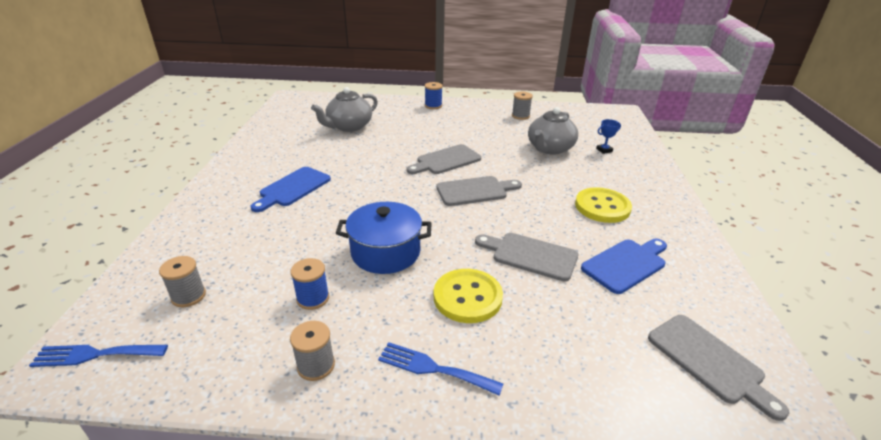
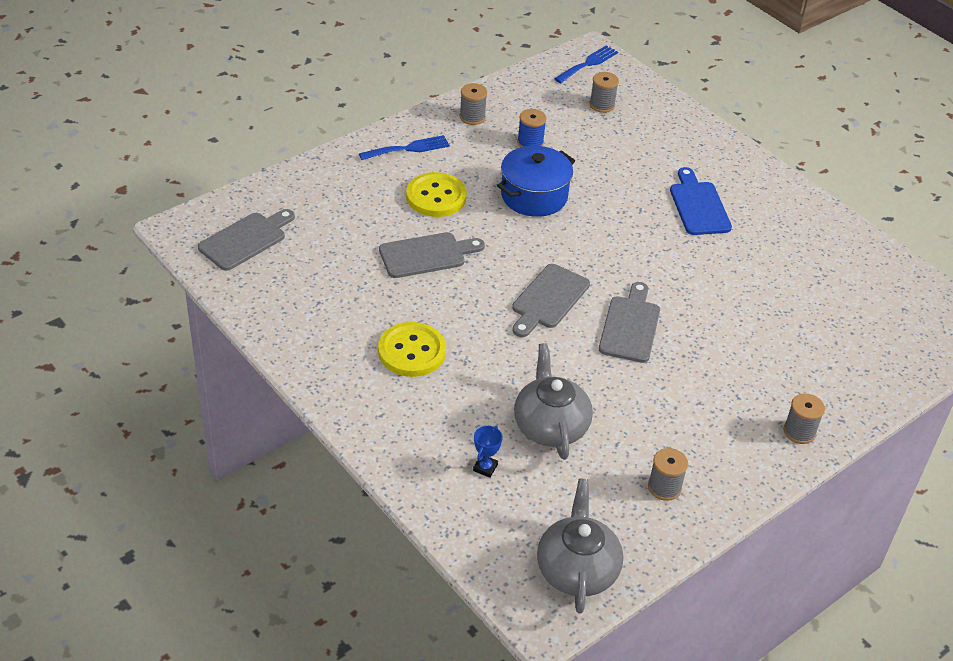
camera: 135 degrees right, 10 degrees up
(349, 126) = (810, 316): grey teapot -> grey teapot (577, 569)
(433, 106) = (799, 432): blue spool -> grey spool
(626, 264) = (345, 290): blue cutting board -> none
(709, 361) = (246, 239): grey cutting board -> grey cutting board turned 120 degrees clockwise

